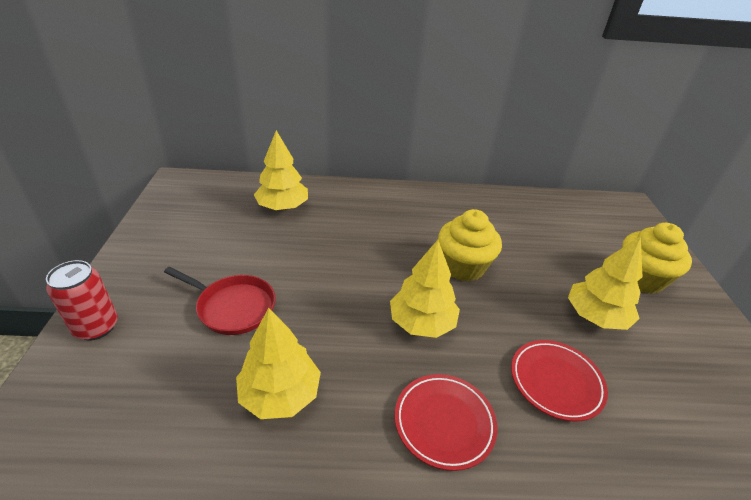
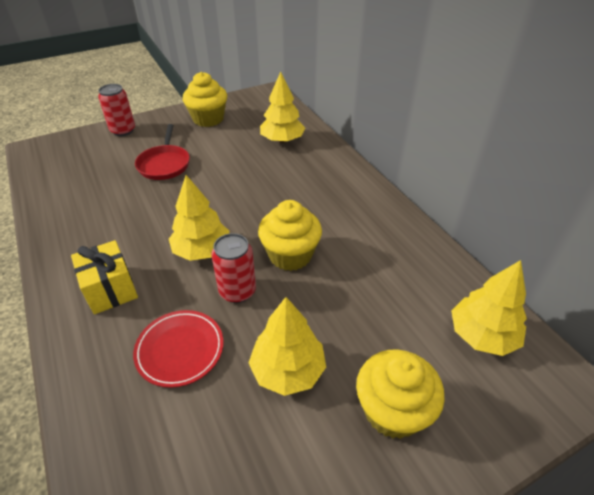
camera: 65 degrees right, 5 degrees up
(174, 241) = (208, 119): none -> yellow cupcake
(280, 394) = (104, 209): yellow tree -> yellow tree (482, 335)
(444, 422) = (110, 289): red plate -> yellow gift
(494, 316) = (237, 291): none -> red can

